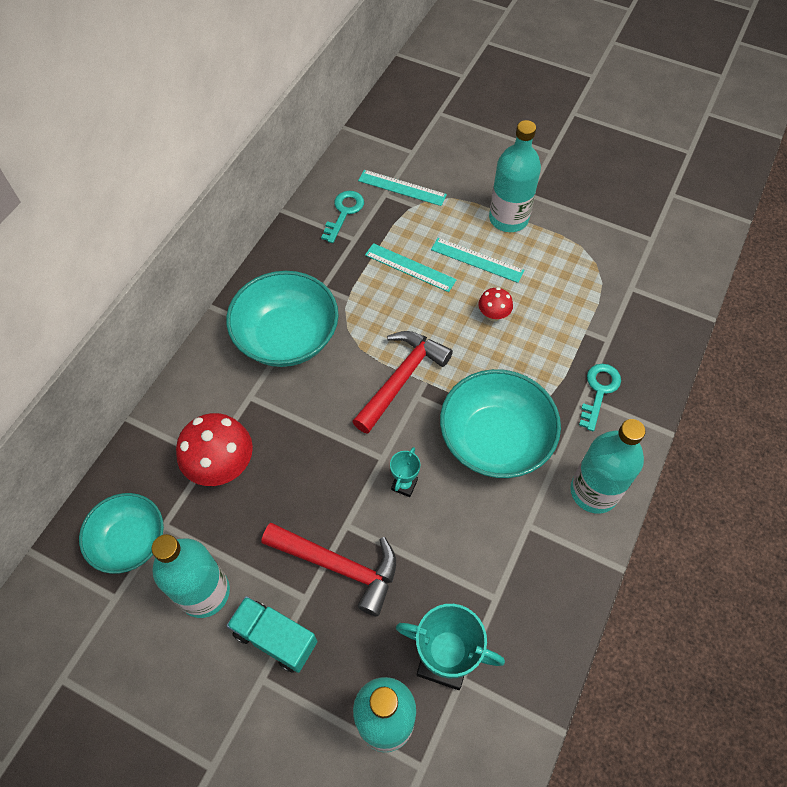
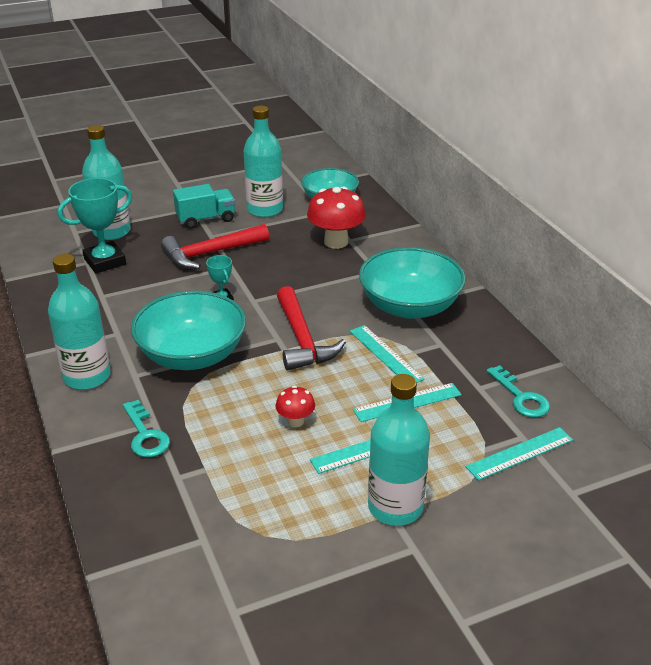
camera: 130 degrees right, 25 degrees down
(368, 312) = (385, 355): none -> turquoise ruler

